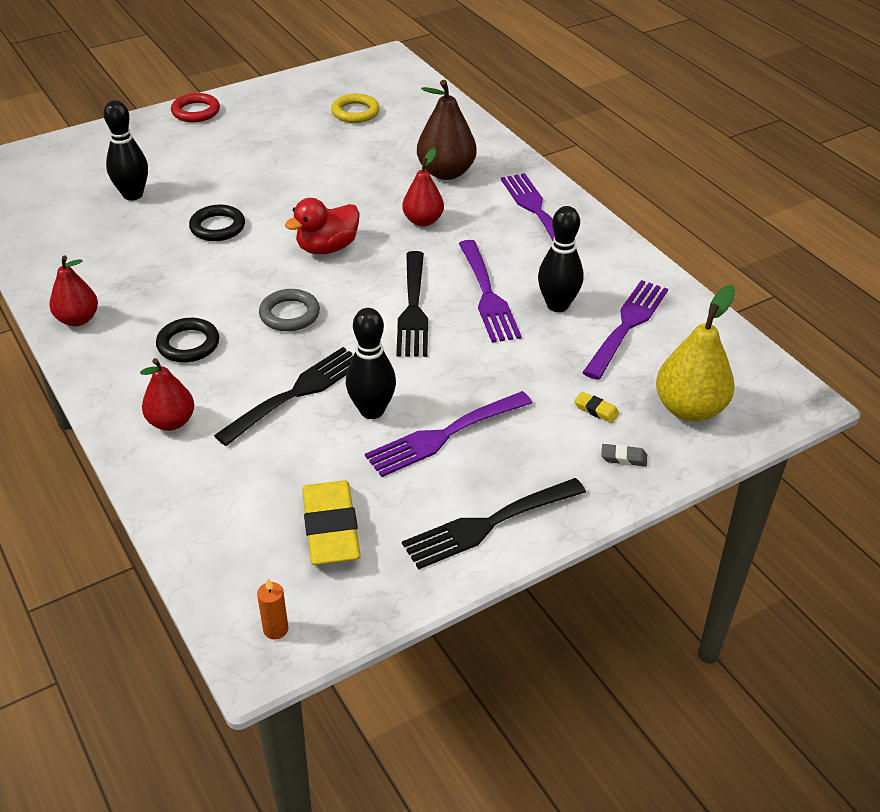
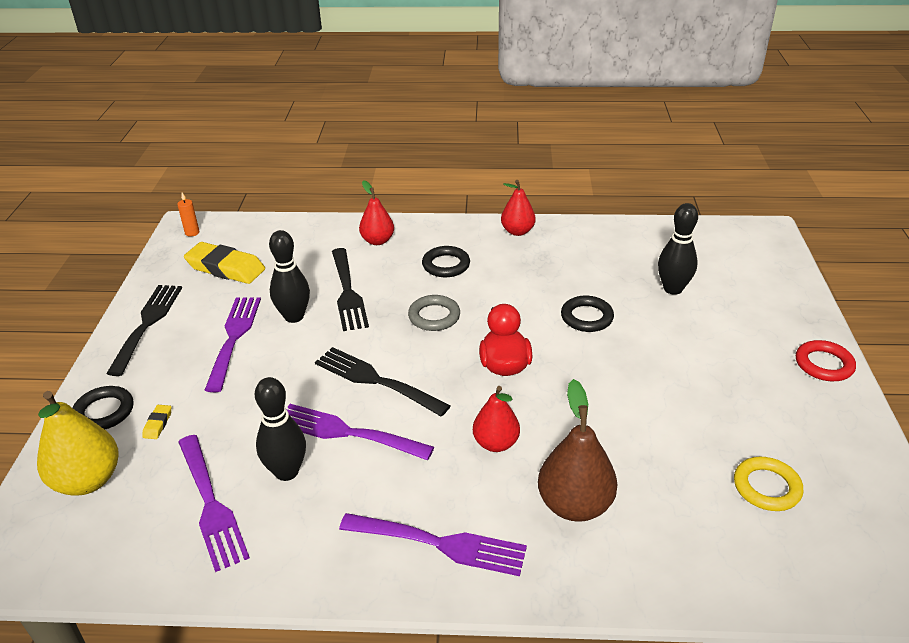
camera: 125 degrees right, 5 degrees down
(596, 410) = (158, 424): yellow eraser -> yellow eraser turned 60 degrees counterclockwise
(623, 458) = (104, 412): grey eraser -> black ring

